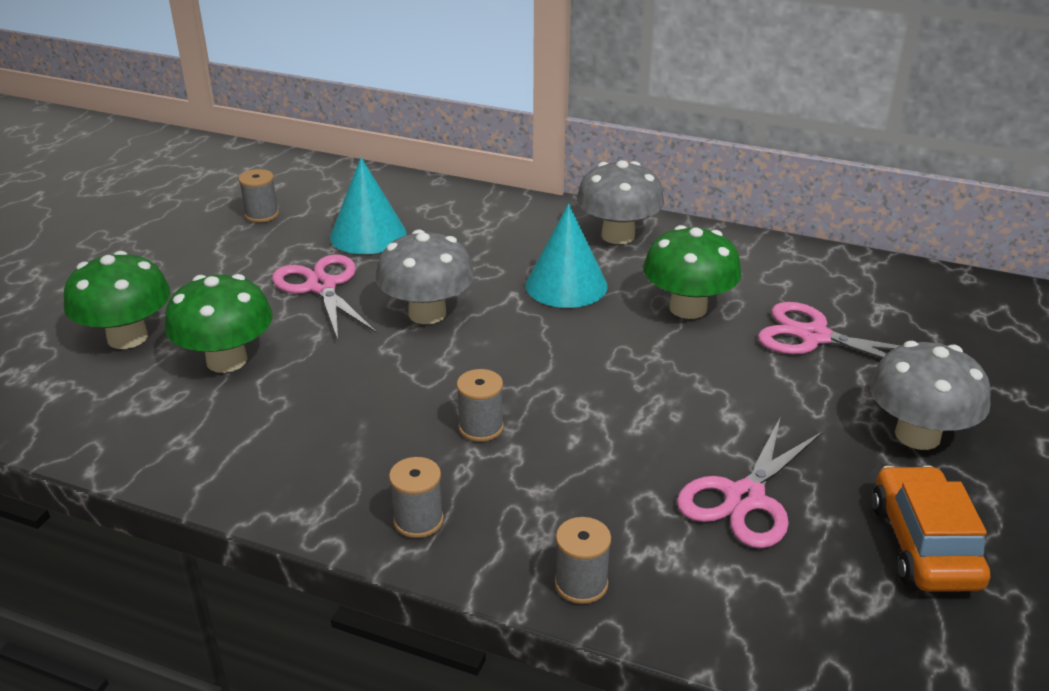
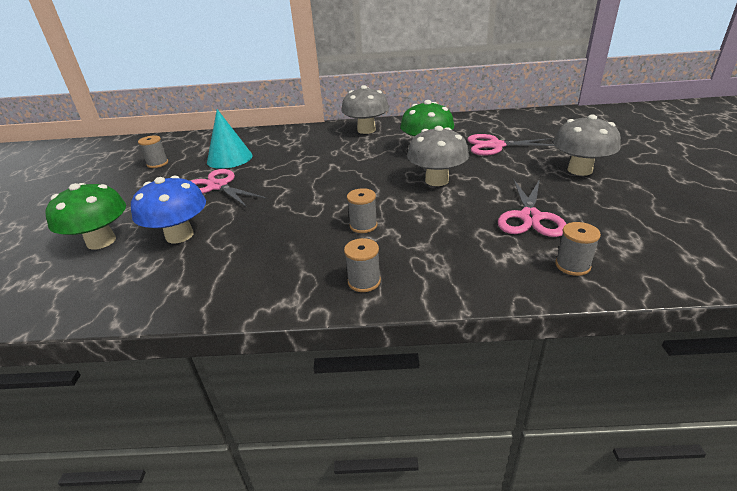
camera: 20 degrees left, 0 degrees up
(227, 360) = (179, 235): green mushroom -> blue mushroom
(427, 313) = (290, 183): grey mushroom -> grey mushroom (437, 180)
(566, 285) = (357, 154): turquoise cone -> none
(581, 584) = (485, 283): grey spool -> grey spool (572, 265)
(924, 544) = (630, 211): orange car -> none

